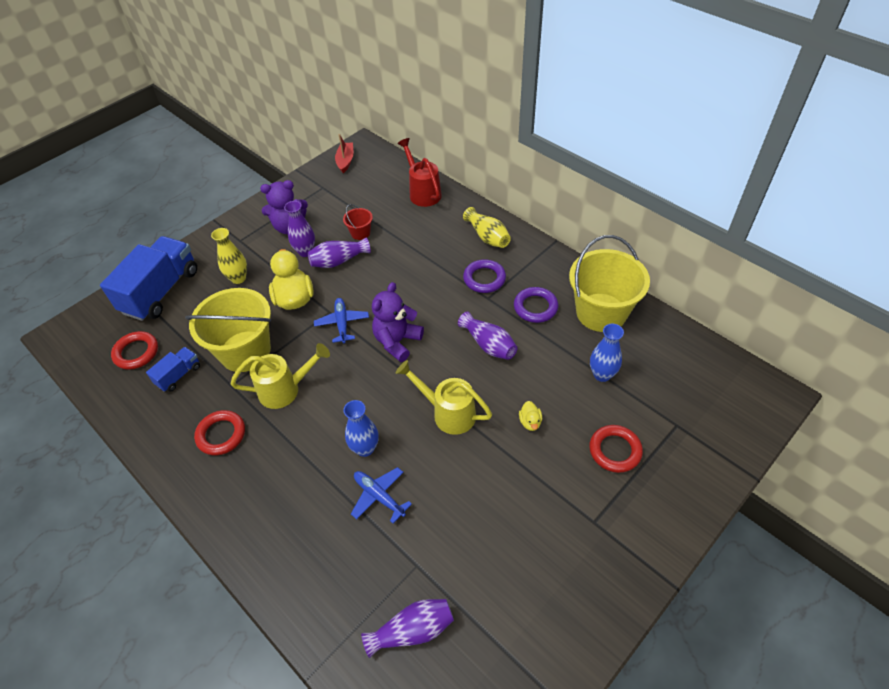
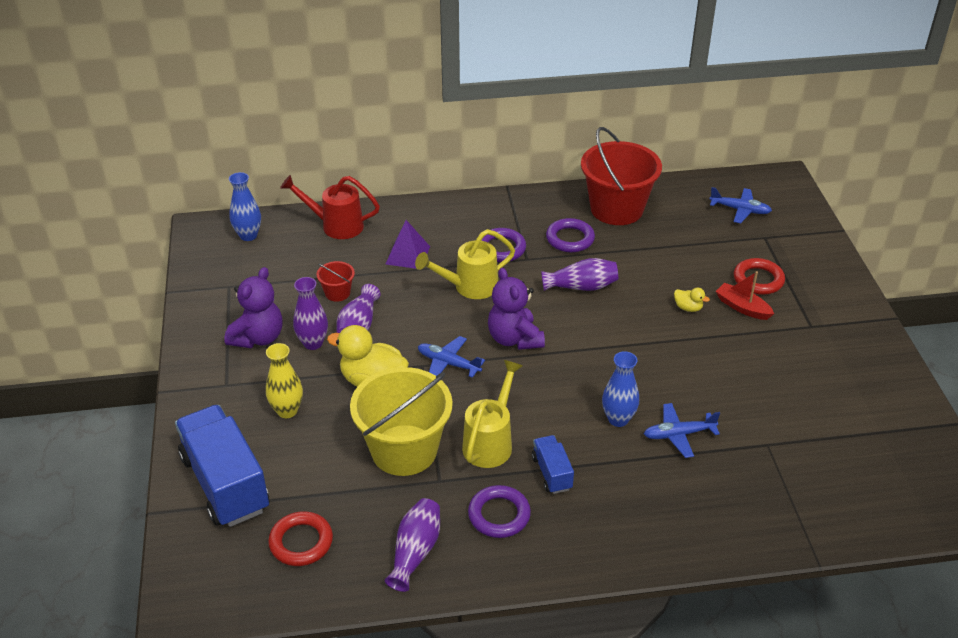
camera: 55 degrees left, 10 degrees down
(179, 375) = (378, 518): blue truck -> blue truck (552, 473)
(221, 435) = (499, 515): red ring -> purple ring
(345, 161) = (210, 251): red boat -> red boat (742, 307)
(412, 630) = (825, 476): purple vase -> purple vase (415, 551)
(429, 240) = (408, 255): none -> purple pyramid
(448, 413) = (631, 348): yellow watering can -> yellow watering can (469, 287)
(487, 237) = (451, 219): yellow vase -> none
(601, 312) = (616, 209): yellow bucket -> red bucket
(602, 374) = (680, 245): blue vase -> blue vase (248, 235)
(693, 389) = (740, 210): none -> blue plane

